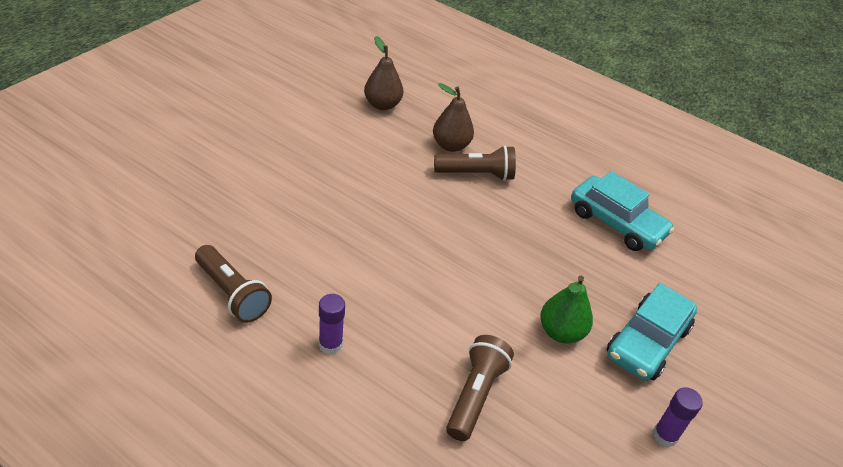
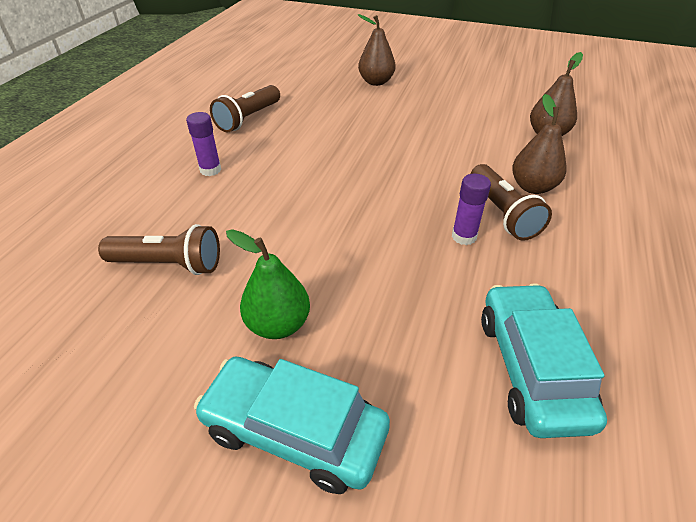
camera: 80 degrees right, 0 degrees up
(212, 167) = (376, 82): none -> brown pear
(616, 223) = (531, 368): turquoise car -> turquoise car turned 150 degrees clockwise
(665, 436) = (122, 467): purple glue stick -> purple glue stick (464, 236)

